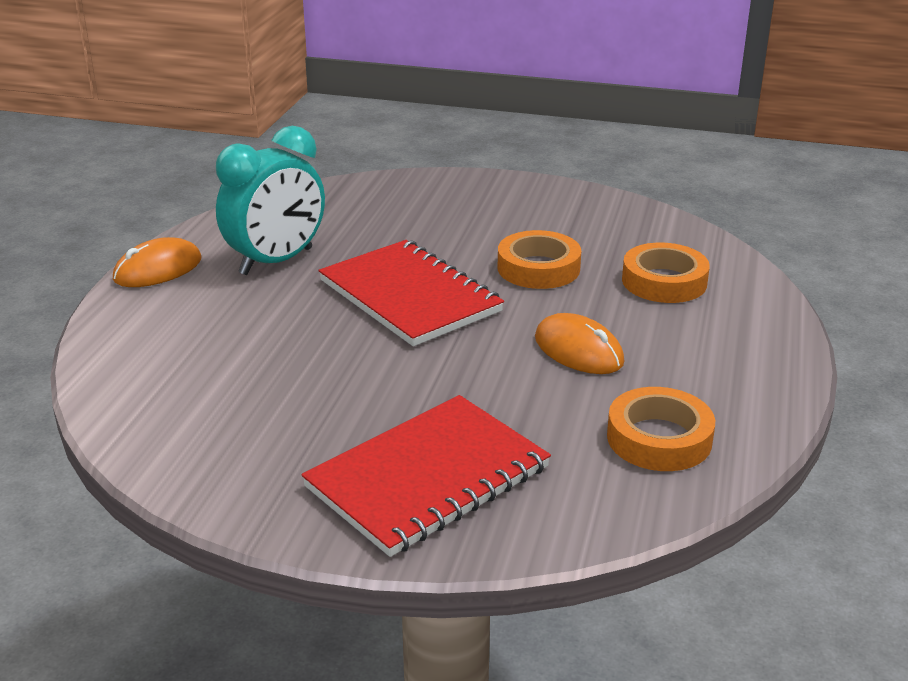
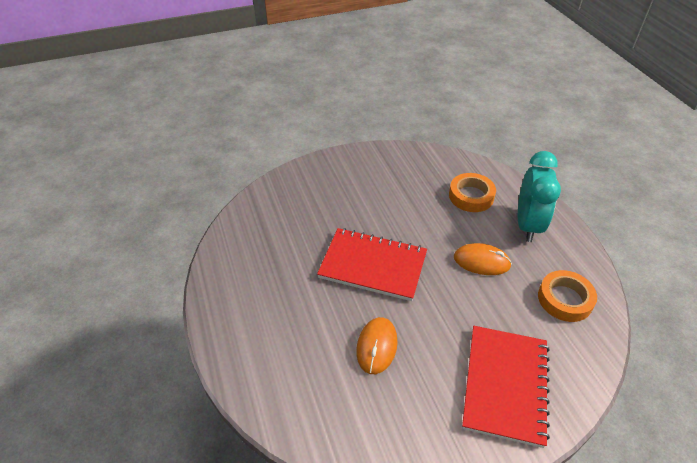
camera: 35 degrees left, 15 degrees up
(158, 269) = (218, 317): orange mouse -> orange mouse (377, 346)
(276, 261) = (279, 275): turquoise clock -> turquoise clock (527, 225)
(538, 268) = (411, 214): orange tape -> none

